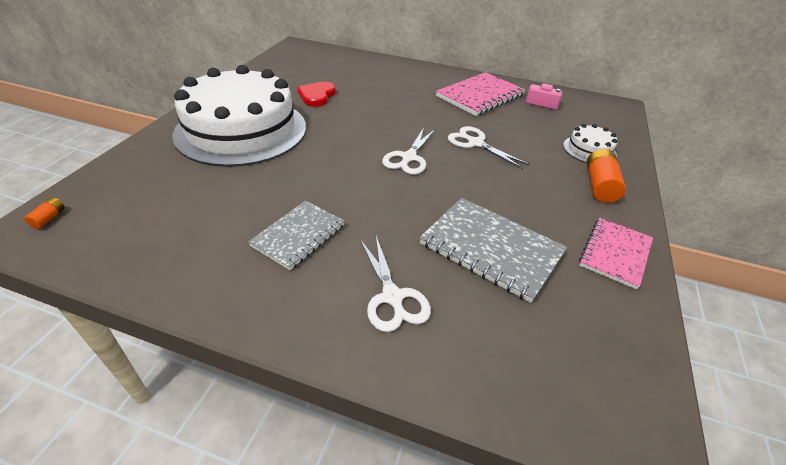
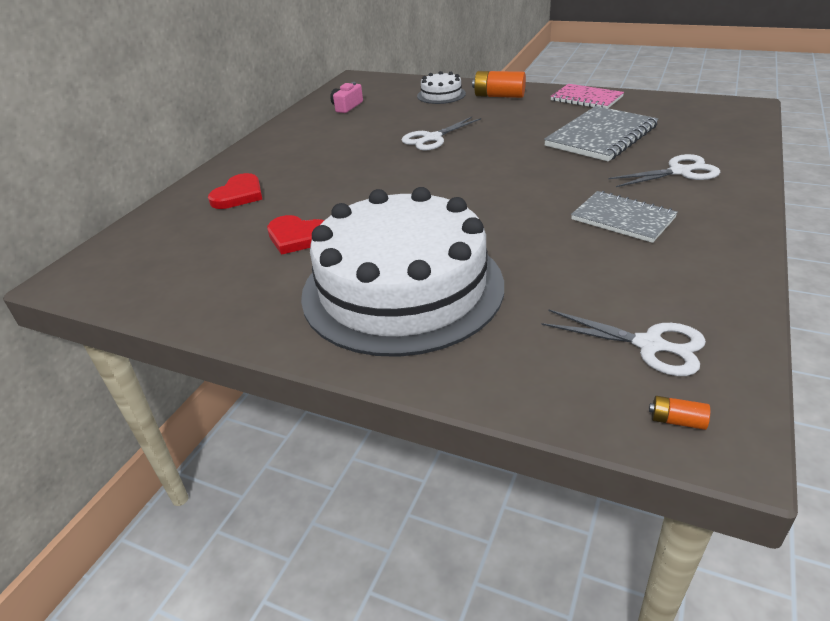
camera: 80 degrees left, 5 degrees down
(378, 75) = (239, 195): none -> red heart
(409, 158) = (466, 170): white scissors -> white scissors (650, 345)
(480, 96) = (322, 134): pink notebook -> none

